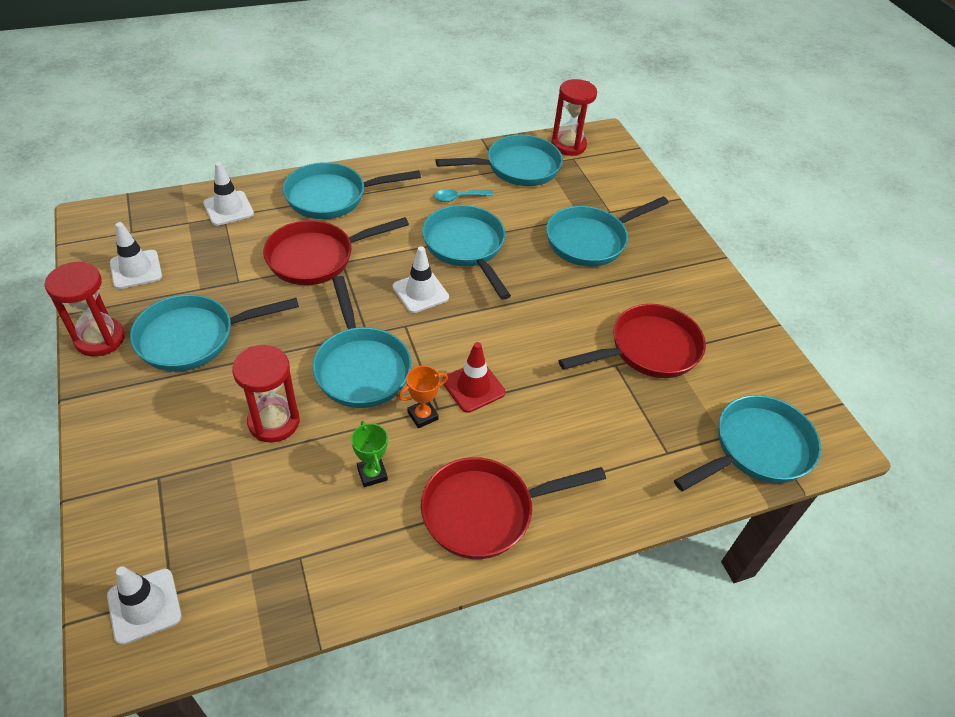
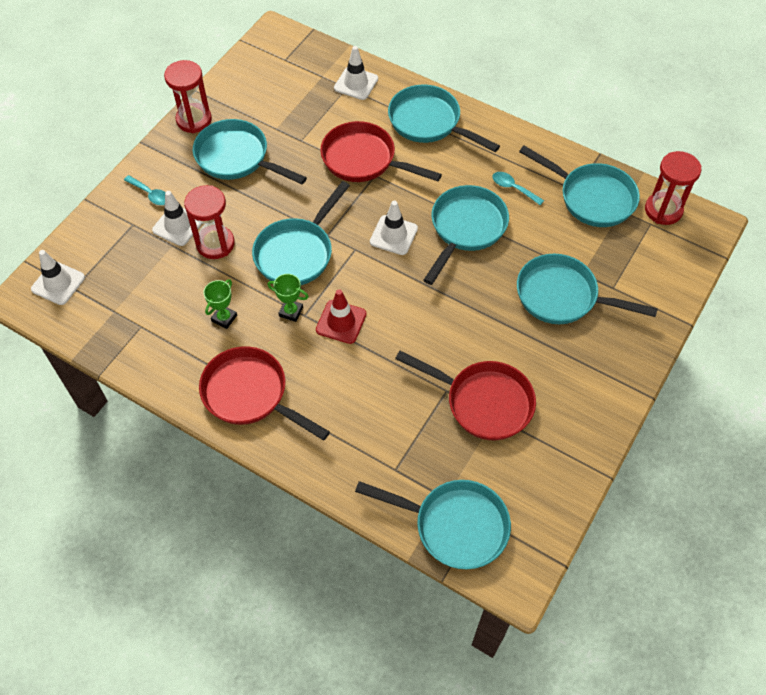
camera: 55 degrees right, 10 degrees up
(136, 269) = (258, 88): white traffic cone -> white traffic cone (178, 225)
(141, 435) = (150, 194): none -> turquoise spoon
(422, 416) = (291, 312): orange trophy -> green trophy

